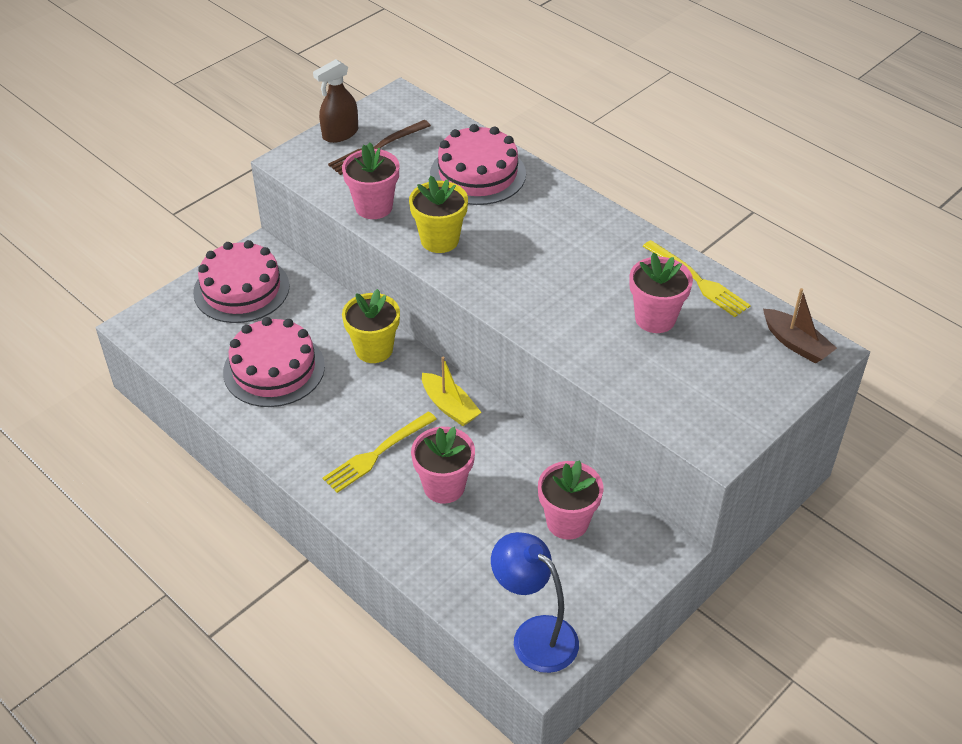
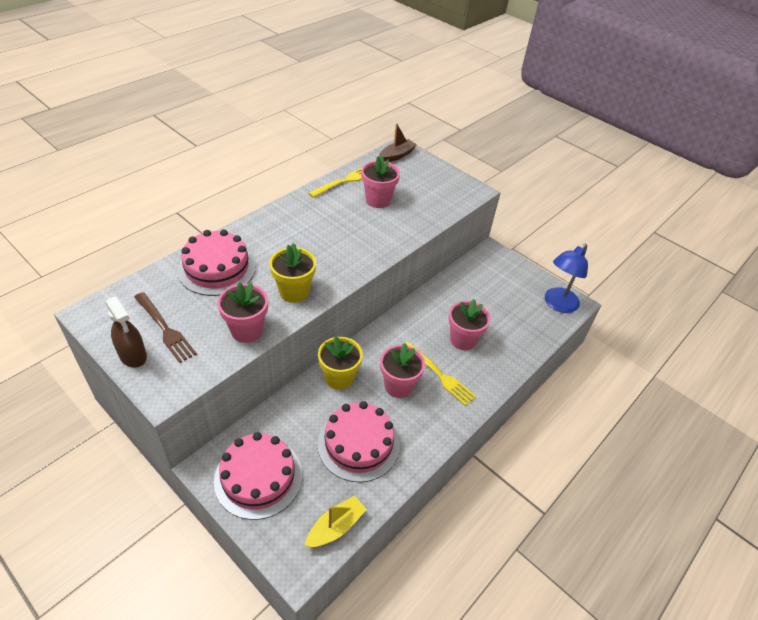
camera: 95 degrees left, 0 degrees up
(449, 406) = (395, 335): yellow boat -> yellow boat (335, 527)
(567, 522) = (480, 286): pink flower pot -> pink flower pot (398, 386)

